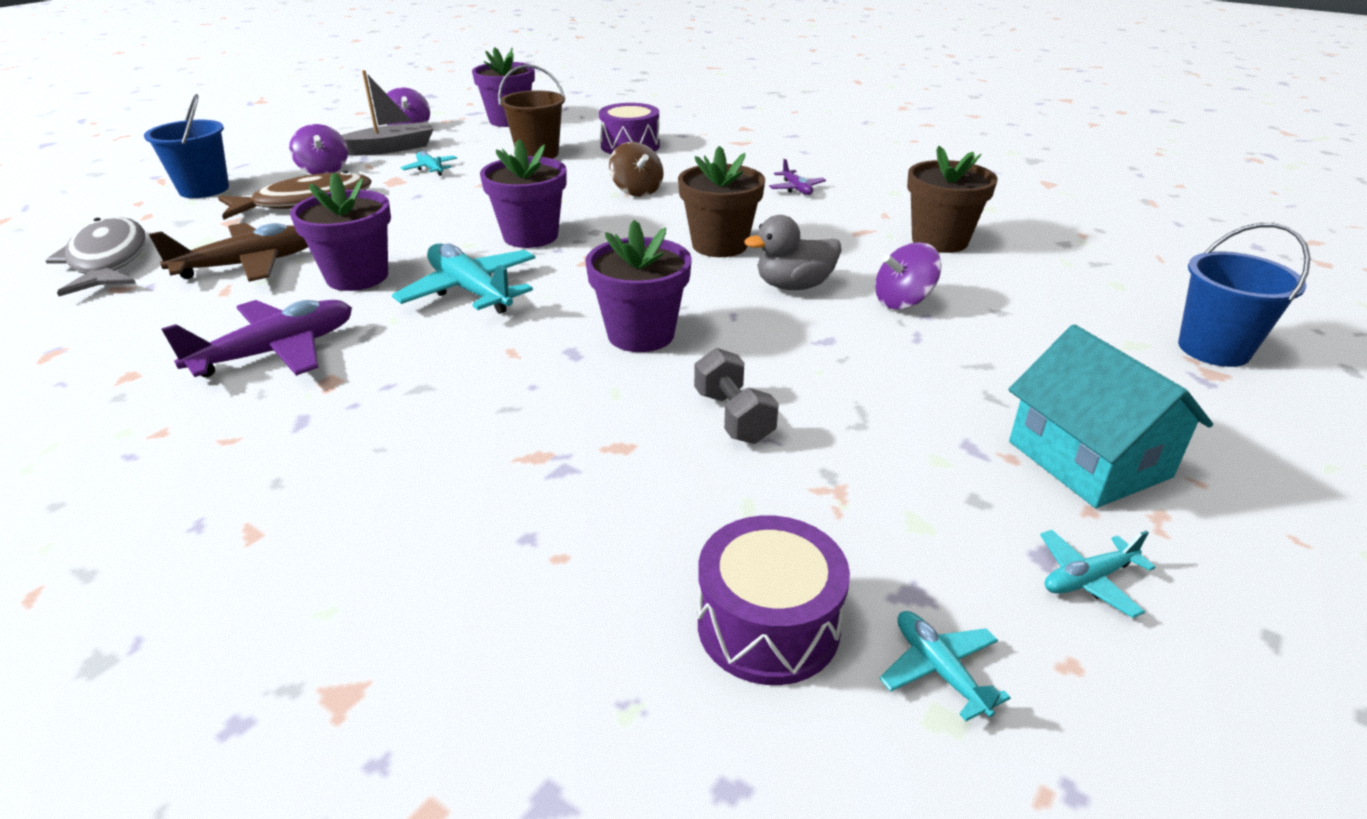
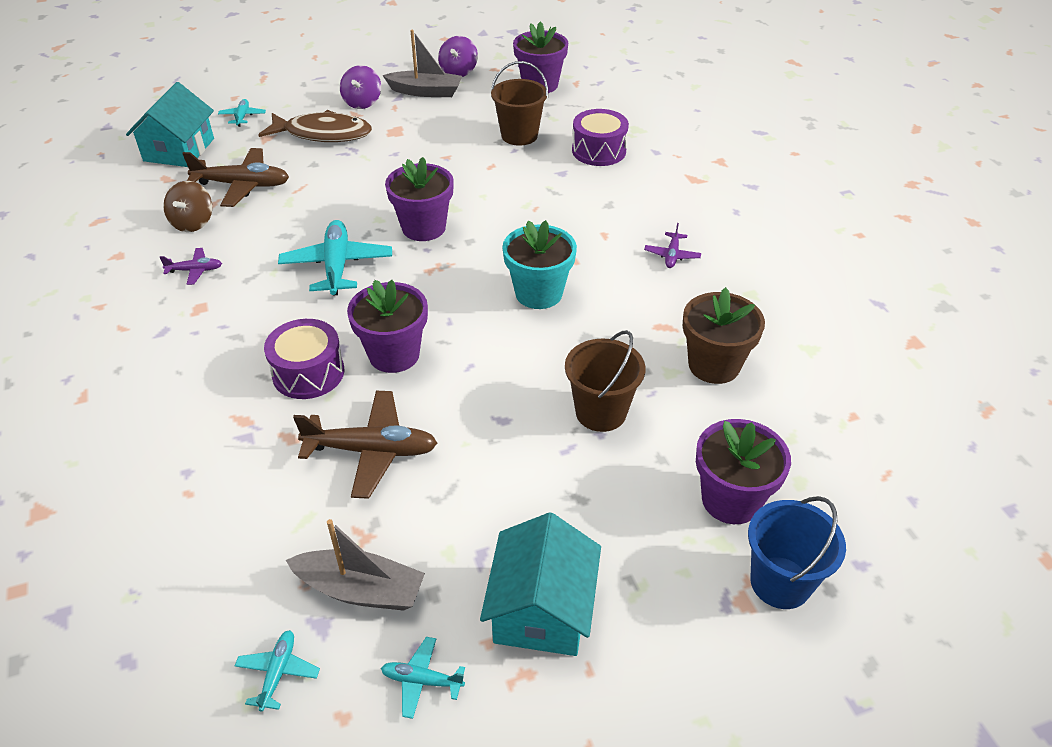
camera: 35 degrees right, 10 degrees up
(108, 260) = (179, 150): grey fish -> turquoise house
(204, 189) = (278, 97): blue bucket -> none
(277, 352) = (195, 270): purple plane -> purple plane, size x0.51
(357, 277) = (288, 223): purple flower pot -> purple flower pot (731, 500)
(430, 169) = (430, 126): turquoise plane -> turquoise plane (242, 117)
(637, 191) = (546, 208): brown spinning top -> brown spinning top (193, 223)
(719, 245) = (538, 293): brown flower pot -> turquoise flower pot
(733, 417) = (371, 451): grey dumbbell -> brown plane
(768, 625) = (233, 594): purple drum -> purple drum (308, 373)
(794, 286) = (542, 359): grey duck -> none
(903, 301) = (601, 412): purple spinning top -> brown bucket
(904, 538) = (360, 590): none -> grey boat

